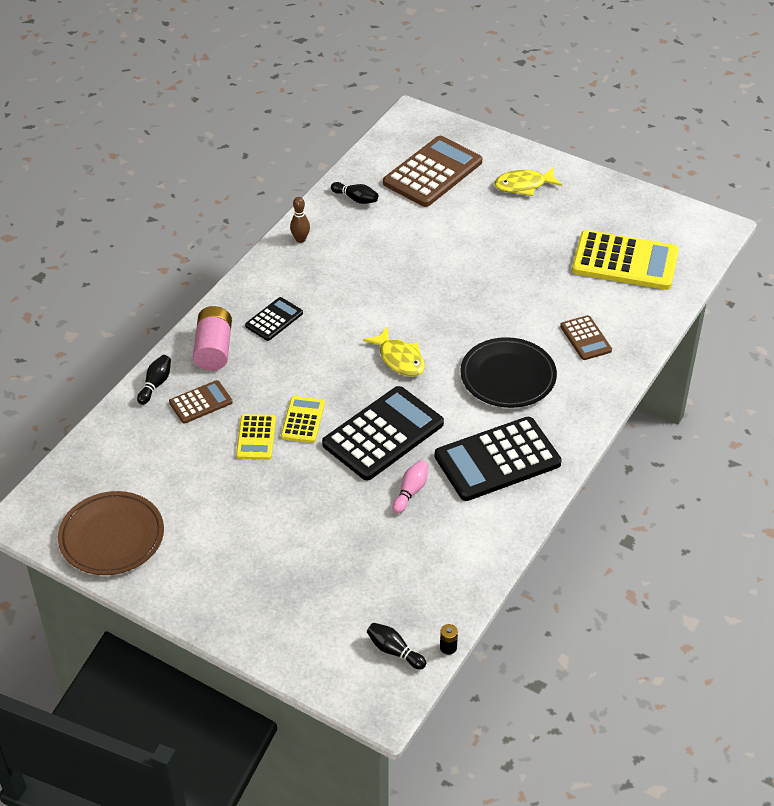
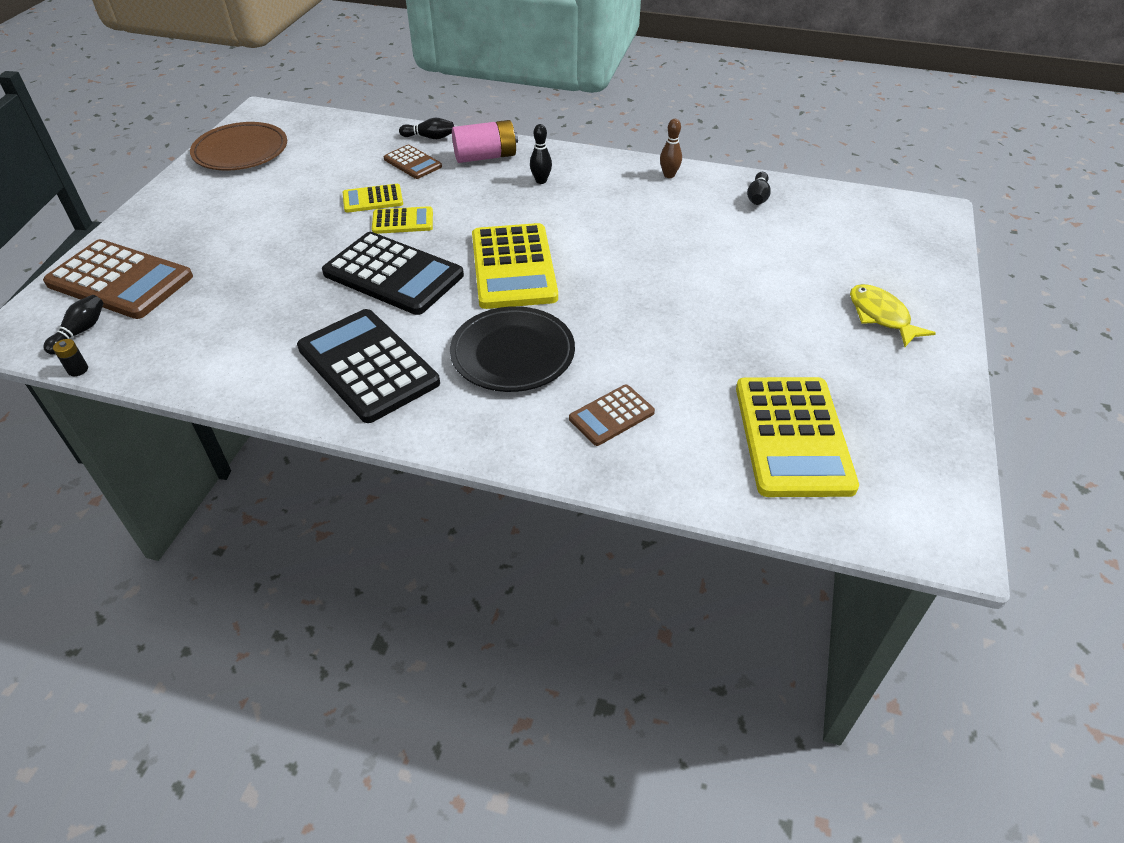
camera: 75 degrees right, 0 degrees up
(274, 319) = (541, 181): black calculator -> black bowling pin
(399, 359) = (513, 267): yellow fish -> yellow calculator
(410, 491) = (309, 307): pink bowling pin -> none
(433, 172) = (845, 241): brown calculator -> brown calculator (120, 280)

